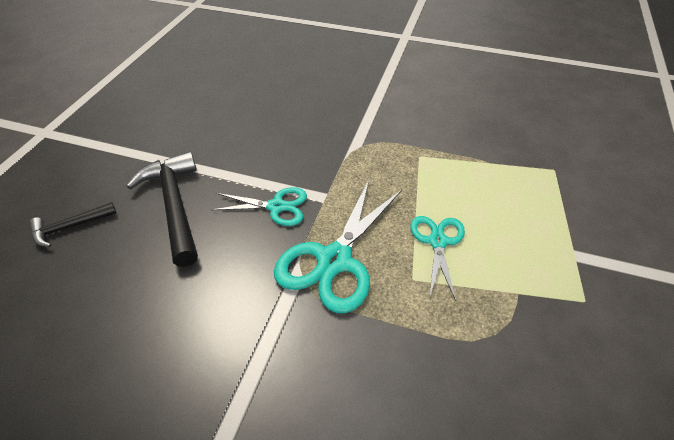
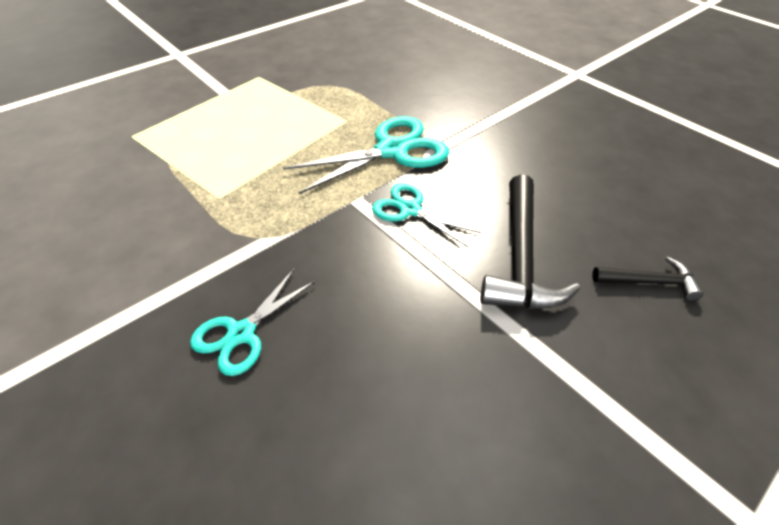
camera: 150 degrees left, 0 degrees up
(437, 242) = (302, 131): turquoise scissors -> turquoise scissors (241, 333)

